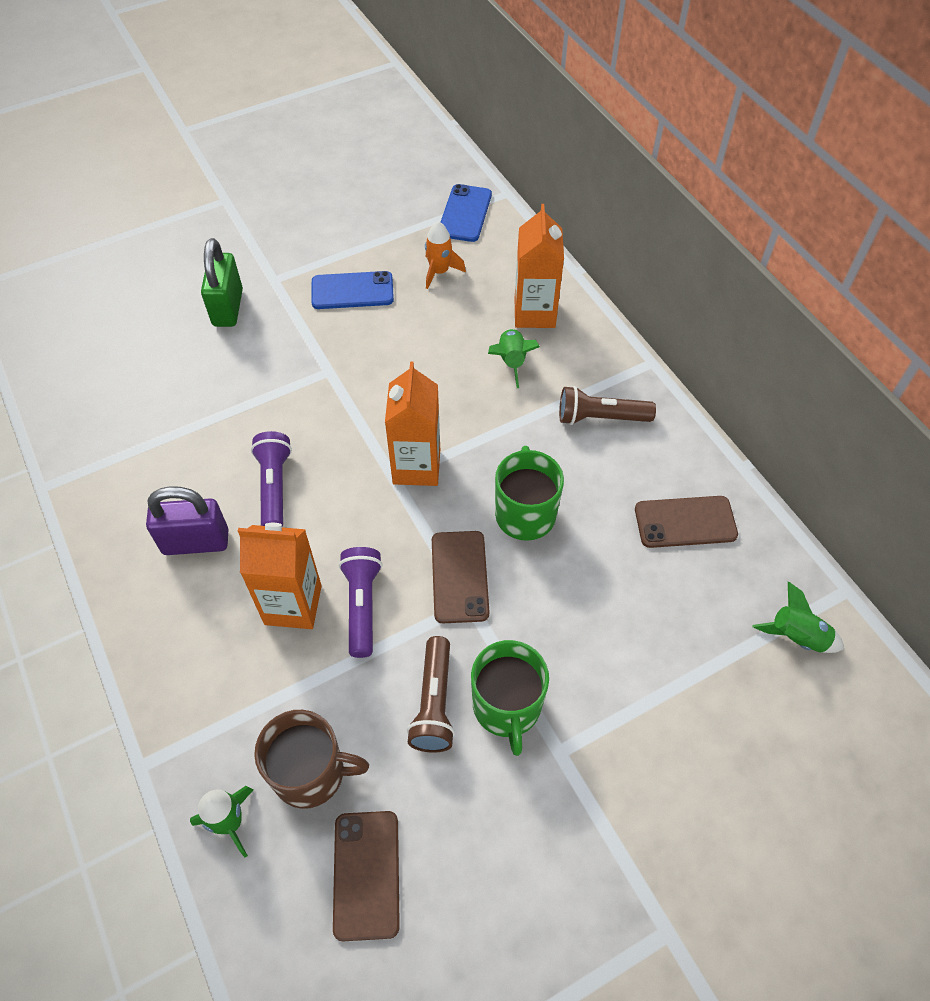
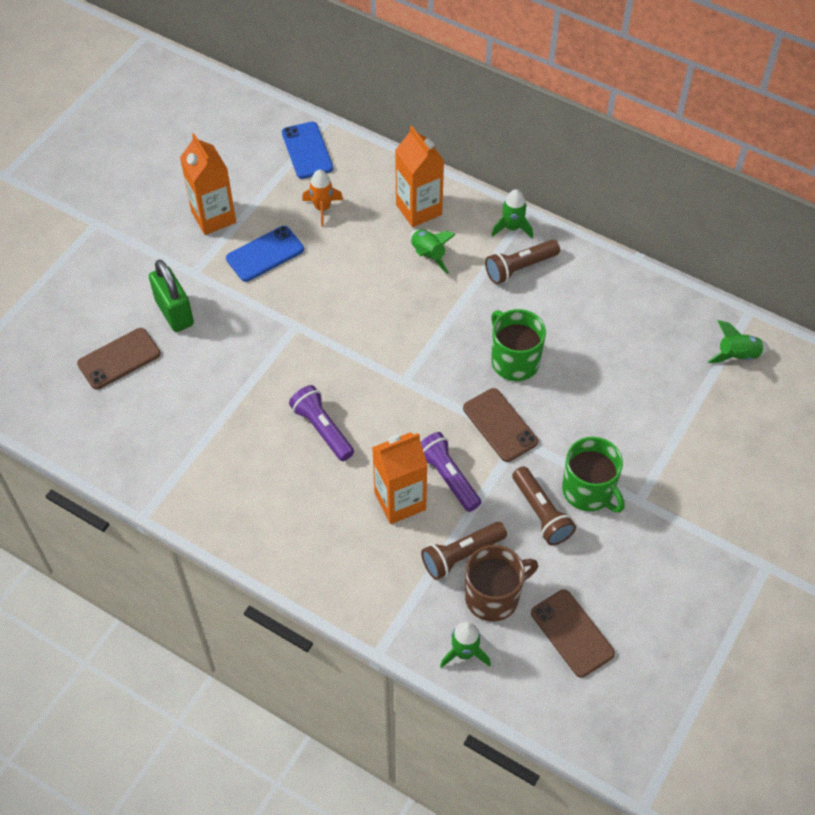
camera: 30 degrees left, 0 degrees up
(196, 542) = (295, 495): purple padlock -> none
(312, 703) = (461, 555): none -> brown flashlight
(416, 466) = (415, 365): orange carton -> orange carton (213, 217)
(621, 373) = (512, 228): none -> green rocket
(685, 522) = (623, 315): brown phone -> brown phone (119, 359)

